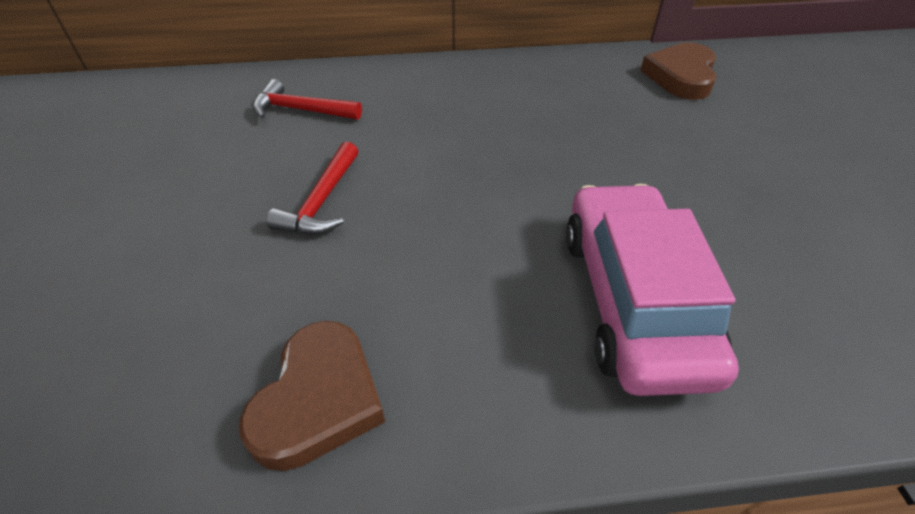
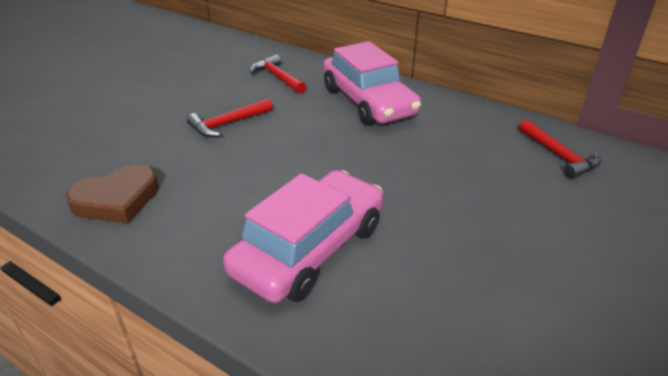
camera: 40 degrees right, 10 degrees down
(449, 96) = (368, 102): none -> pink car
(681, 76) = (559, 156): brown heart -> red hammer

